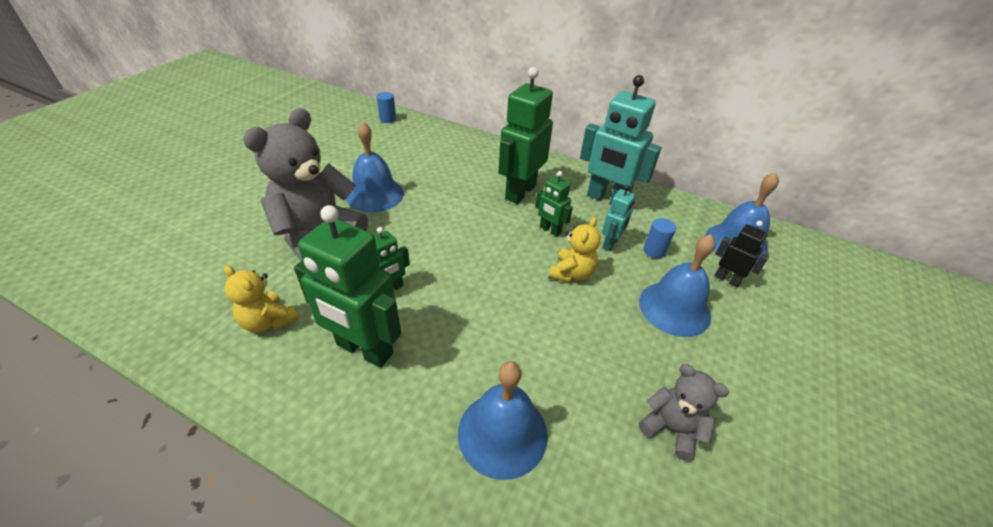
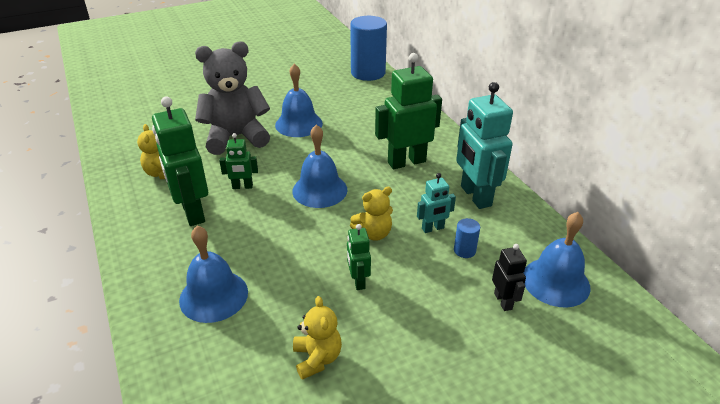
camera: 40 degrees right, 5 degrees down
(388, 119) = (368, 73): blue cylinder -> blue cylinder, size x2.35
(550, 230) = (395, 198): green robot -> green robot (358, 281)
(671, 428) = (317, 358): grey teddy bear -> yellow teddy bear
(674, 308) = (424, 295): blue bell -> blue bell (319, 190)

